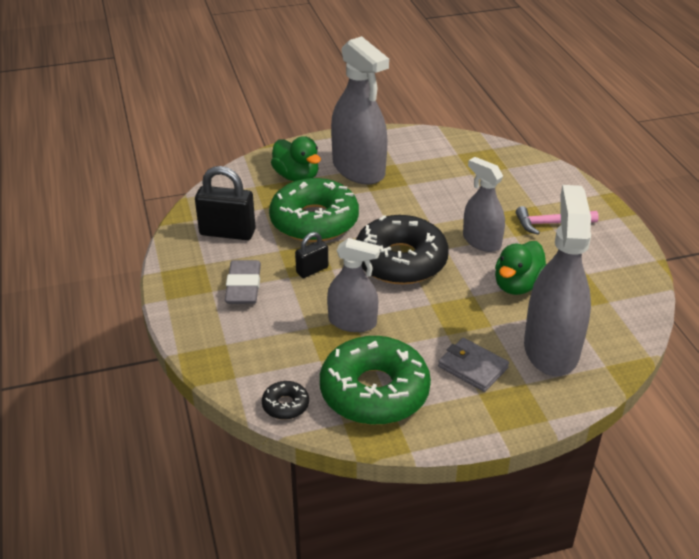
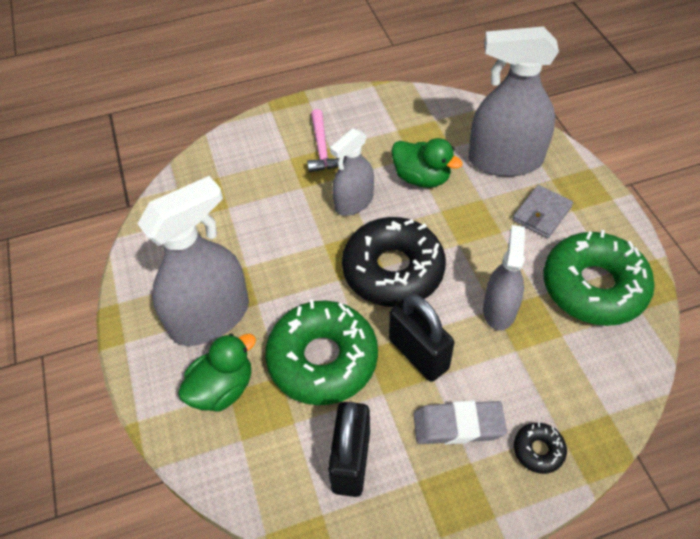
camera: 90 degrees left, 15 degrees up
(285, 405) = (634, 360): black donut -> black donut (538, 450)
(312, 270) = (418, 354): black padlock -> black padlock, size x1.76

